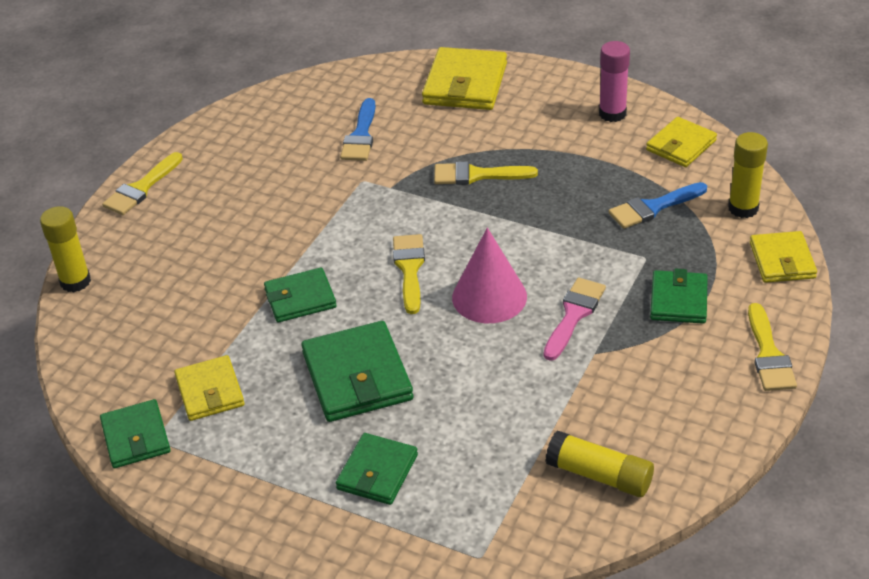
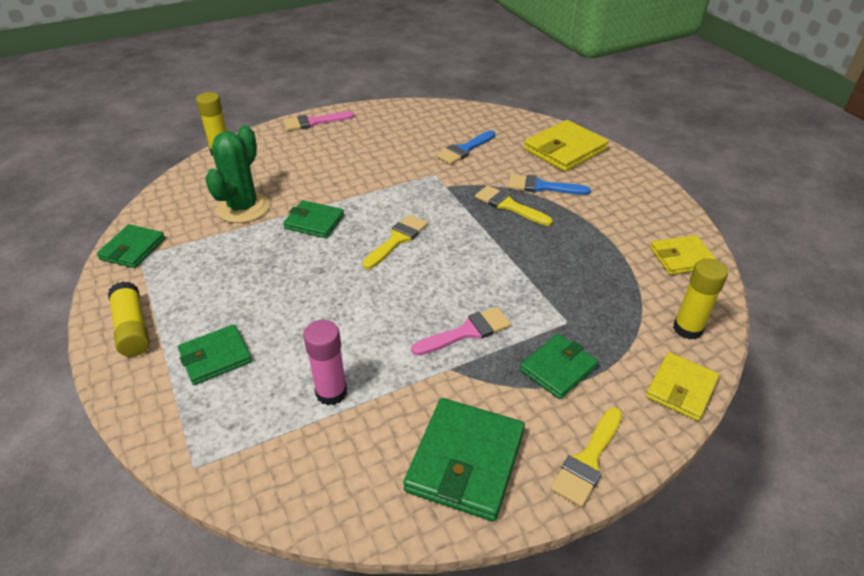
camera: 35 degrees right, 0 degrees up
(141, 188) = (314, 122): yellow brush -> pink brush
(199, 327) = (243, 208): none -> green cactus
(210, 391) = (200, 246): yellow wallet -> none
(357, 376) = (284, 287): green wallet -> green wallet (465, 461)
(489, 297) = (425, 285): pink cone -> none
(599, 475) = (344, 466): yellow glue stick -> yellow glue stick (132, 328)
(612, 114) = (650, 212): pink glue stick -> pink glue stick (331, 392)
(653, 207) = (612, 289): blue brush -> blue brush (542, 187)

